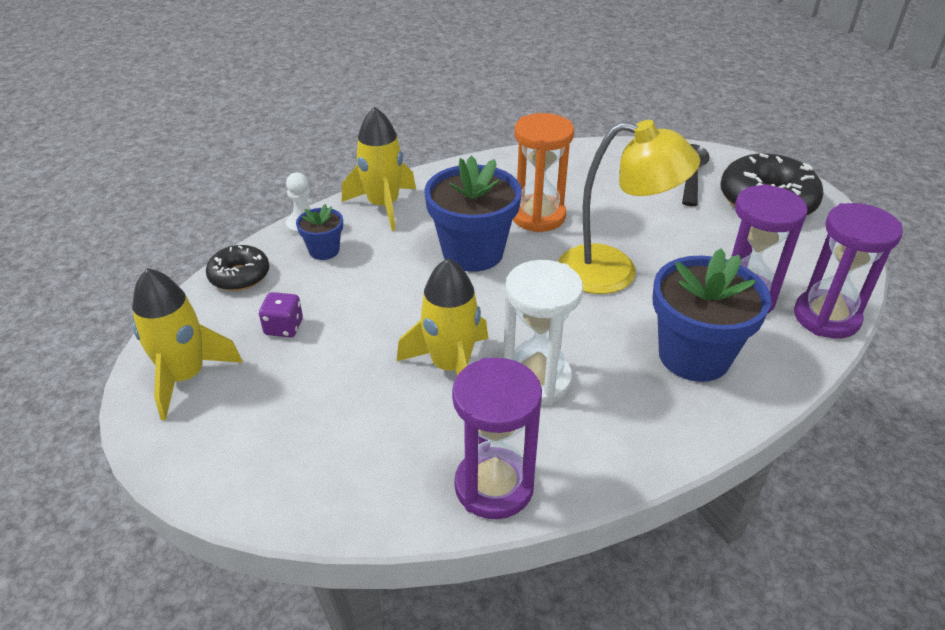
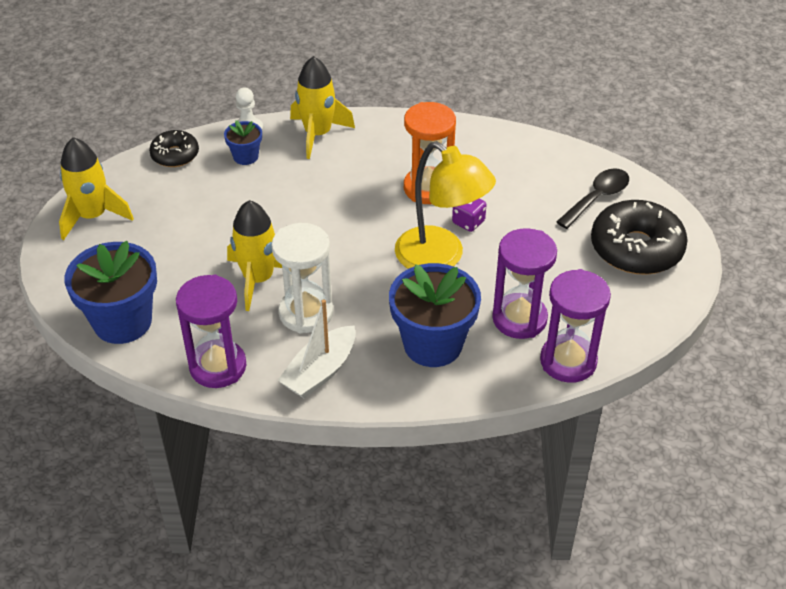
camera: 30 degrees right, 5 degrees up
(284, 327) = (175, 206): purple dice -> purple dice (468, 222)
(473, 252) = (349, 200): blue flower pot -> blue flower pot (122, 322)
(613, 436) = (320, 371): none -> white boat

